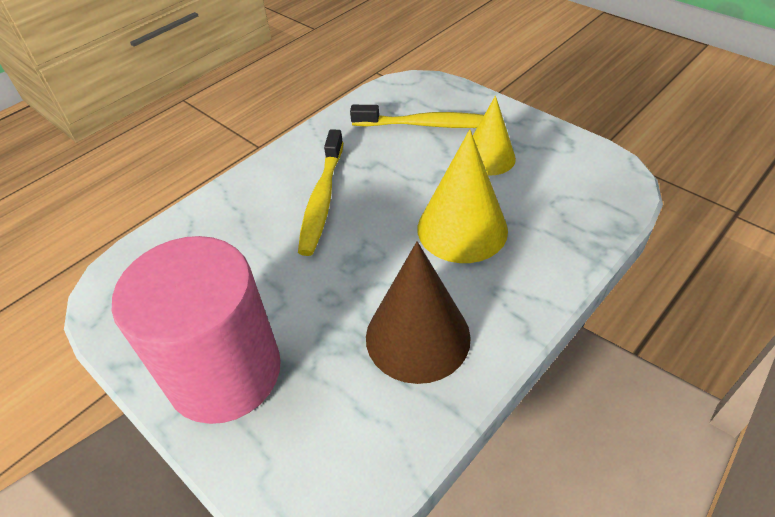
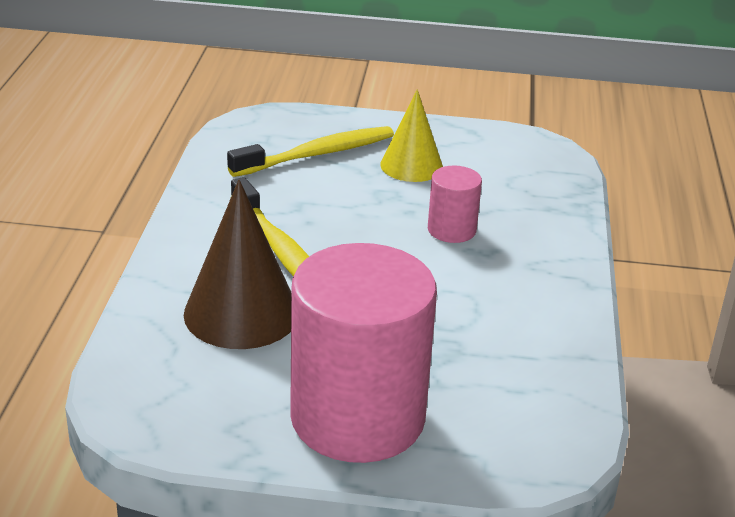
camera: 40 degrees left, 15 degrees down
(417, 336) = (504, 321): brown cone -> brown cone (241, 313)
(462, 229) = (451, 230): yellow cone -> pink cylinder

